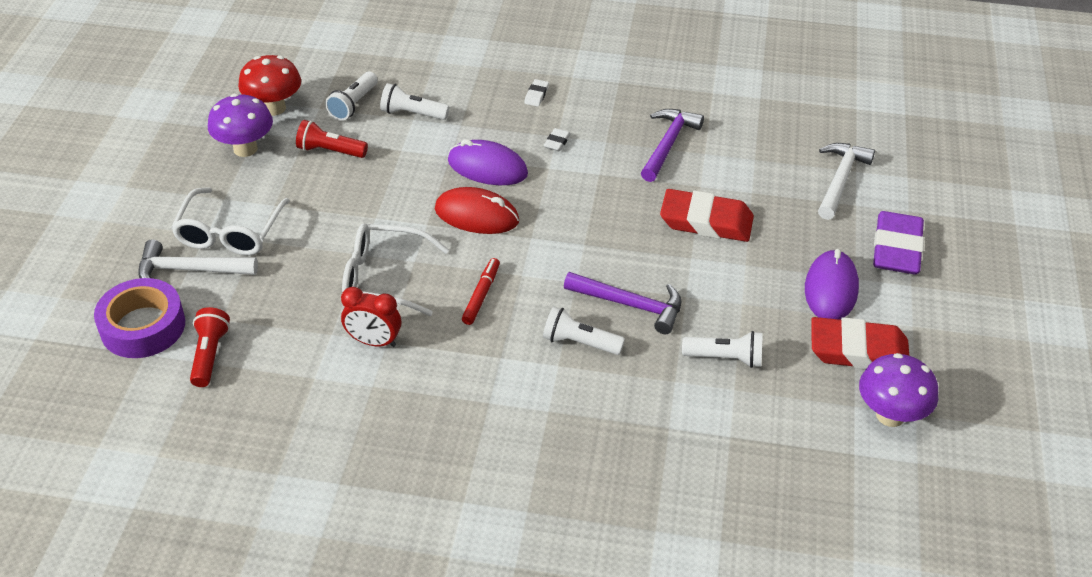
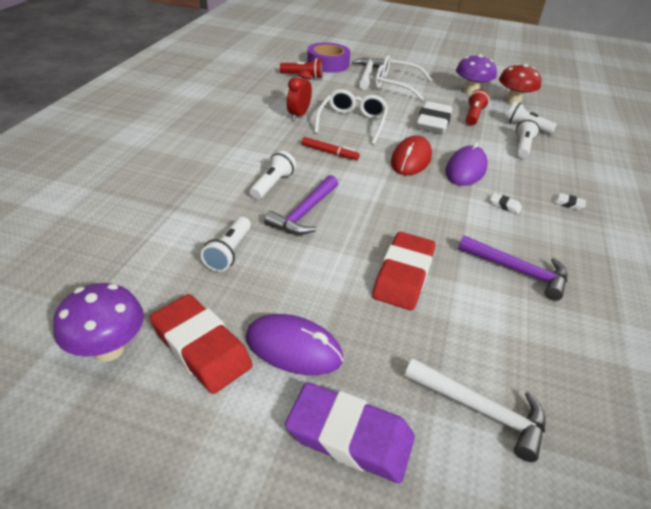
camera: 95 degrees right, 5 degrees down
(362, 192) = (433, 122): none -> white eraser
(858, 350) = (201, 347): red eraser -> red eraser turned 60 degrees counterclockwise

